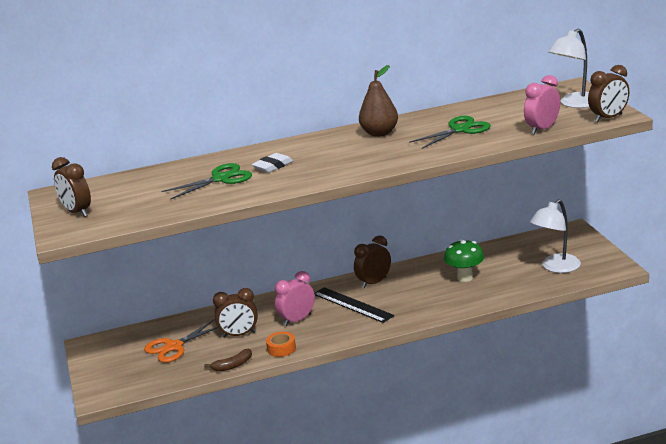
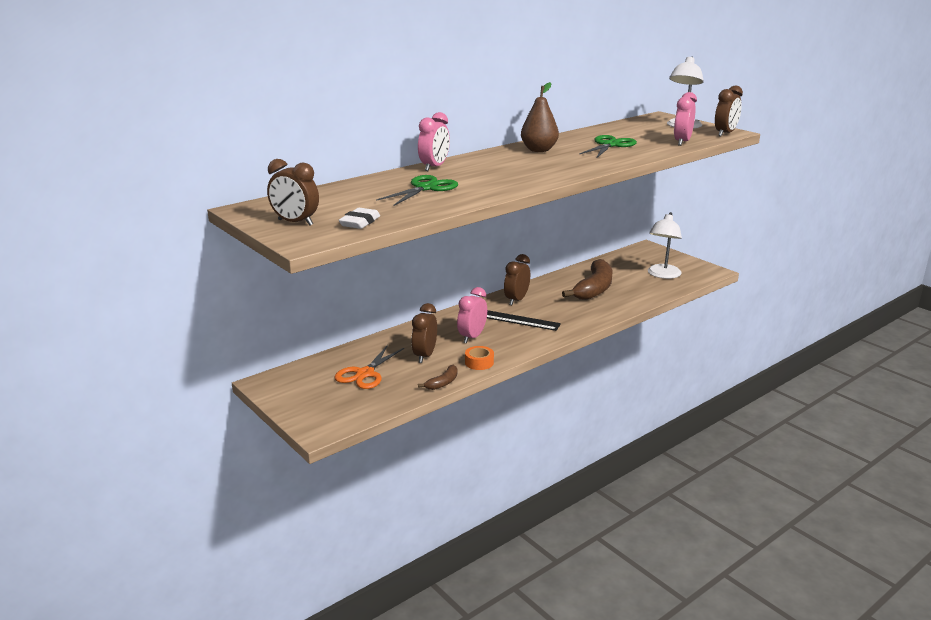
camera: 25 degrees left, 0 degrees up
(239, 335) = (425, 355): brown clock -> brown clock turned 135 degrees clockwise
(256, 152) = (434, 167): none -> pink clock
(273, 166) = (467, 176): white eraser -> white eraser (360, 222)
(465, 277) = (594, 289): green mushroom -> brown banana

